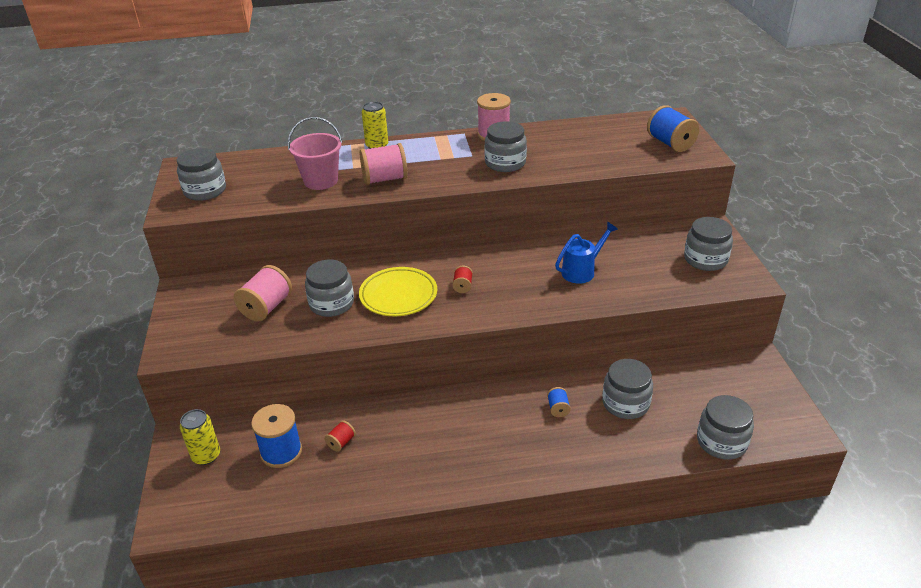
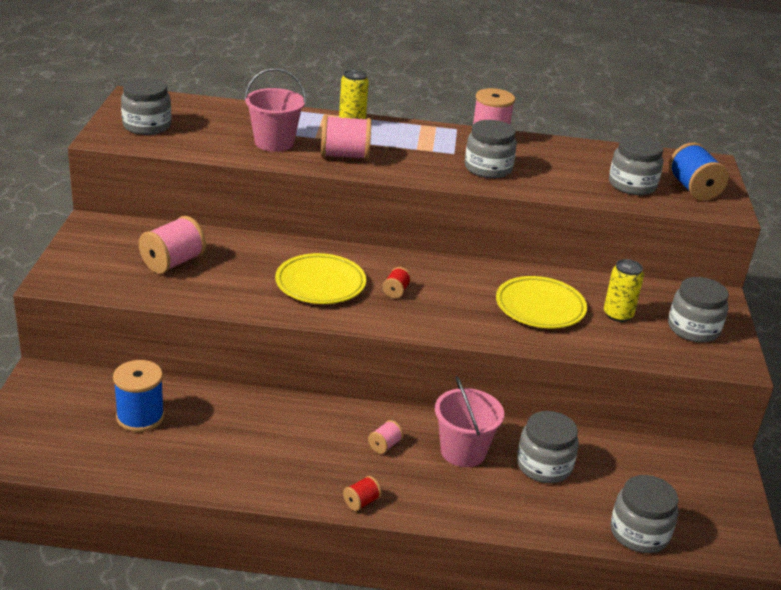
camera: 10 degrees right, 5 degrees down
(206, 456) = (61, 400): yellow can -> yellow can (618, 315)
(331, 304) = (244, 275): grey jar -> grey jar (632, 185)
(341, 442) = (207, 424): red spool -> red spool (361, 502)
(494, 421) = (385, 445): none -> pink spool
(558, 408) = (463, 451): blue spool -> pink bucket
(582, 271) = (540, 307): blue watering can -> yellow plate

